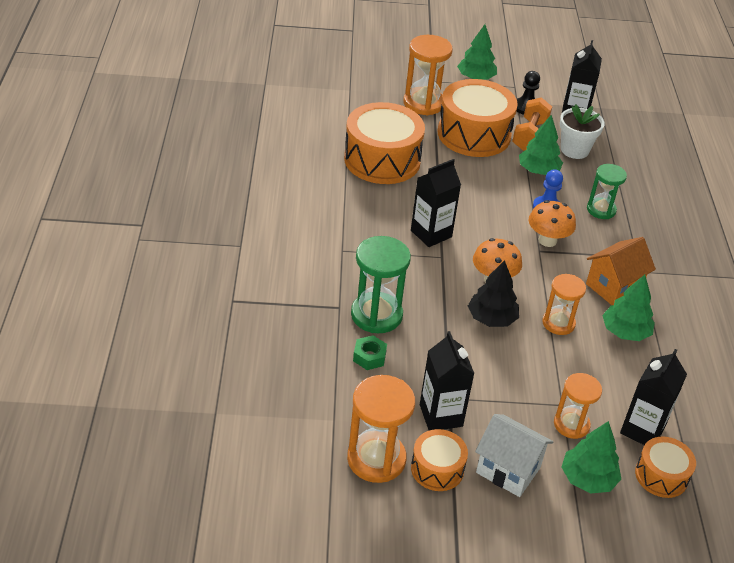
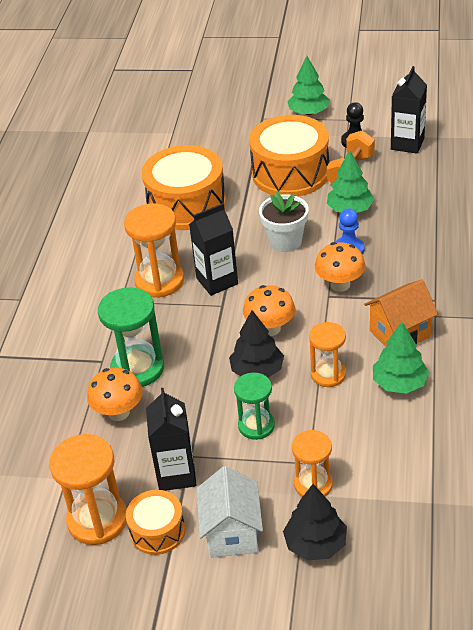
camera: 15 degrees right, 0 degrees up
(369, 357) = (119, 412): green nut -> orange mushroom
(423, 103) = (246, 143): orange hourglass -> orange hourglass (159, 281)
(508, 470) = (232, 533): white house -> white house turned 45 degrees clockwise
(574, 150) = (396, 185): white flower pot -> white flower pot (285, 241)
(588, 478) = (315, 544): green tree -> black tree
(601, 210) = (408, 249): green hourglass -> green hourglass (256, 426)
(642, 430) = (390, 491): black carton -> none
(661, 475) = (398, 541): orange drum -> none

